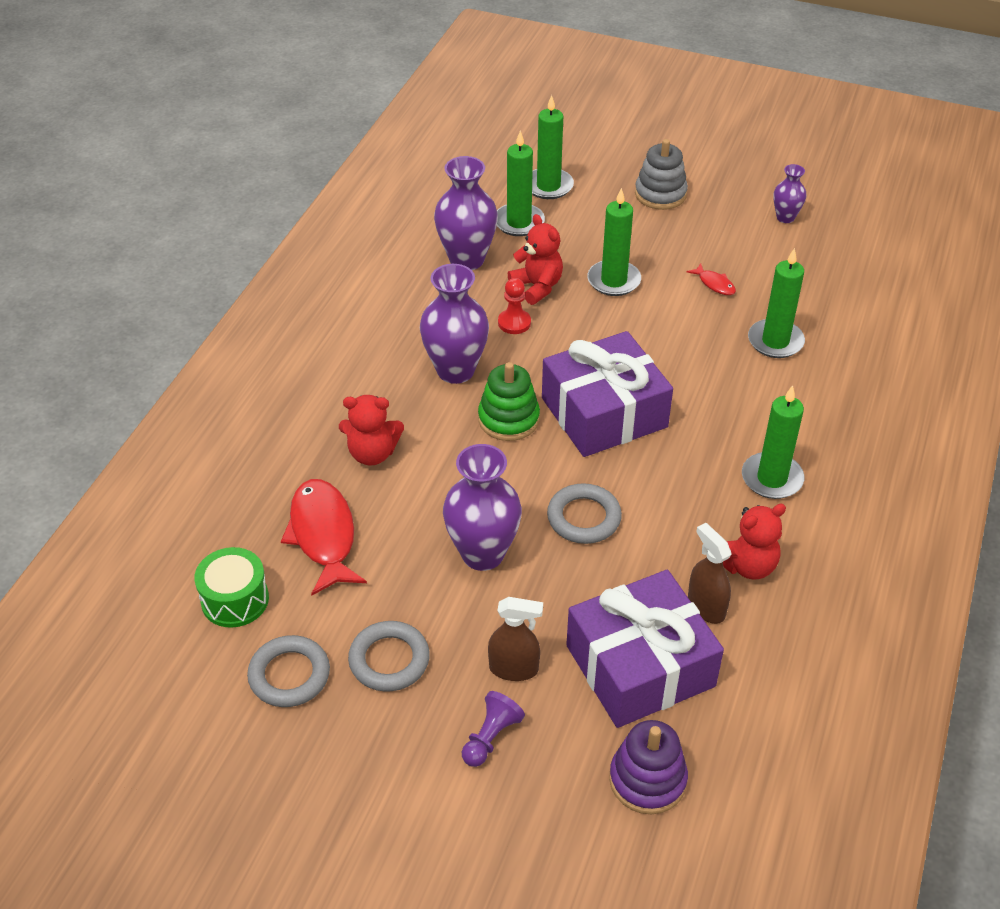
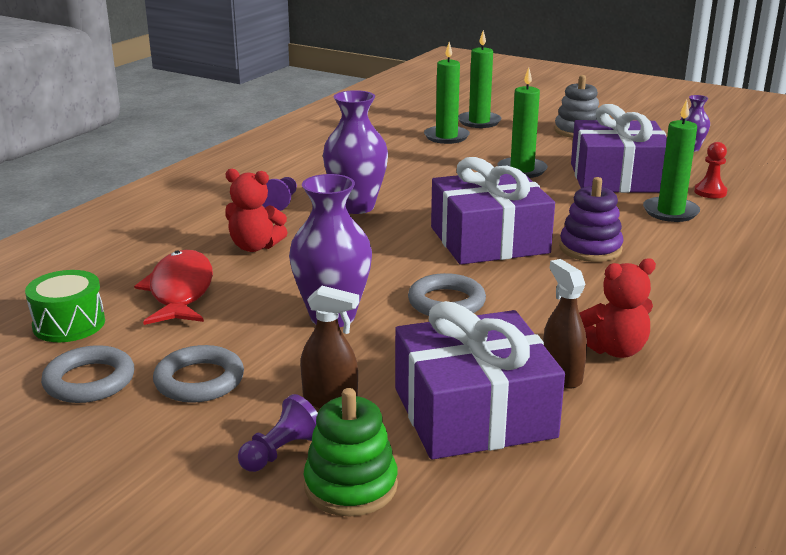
camera: 10 degrees right, 20 degrees down
(374, 373) = (281, 203): none -> purple pawn
(467, 259) = (392, 152): purple vase -> none
(508, 419) = (394, 237): green stacking toy -> green stacking toy (351, 486)
(514, 323) = (421, 185): red pawn -> red pawn (710, 192)
(537, 287) = (450, 169): red teddy bear -> none
(647, 780) = (454, 509): purple stacking toy -> purple stacking toy (590, 248)
(714, 284) = (617, 178): red fish -> purple gift
(772, 478) = (653, 293): green candle -> none

